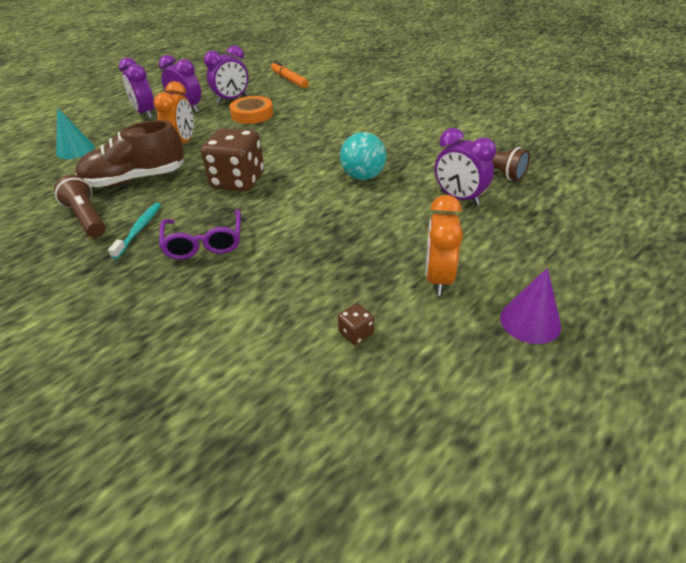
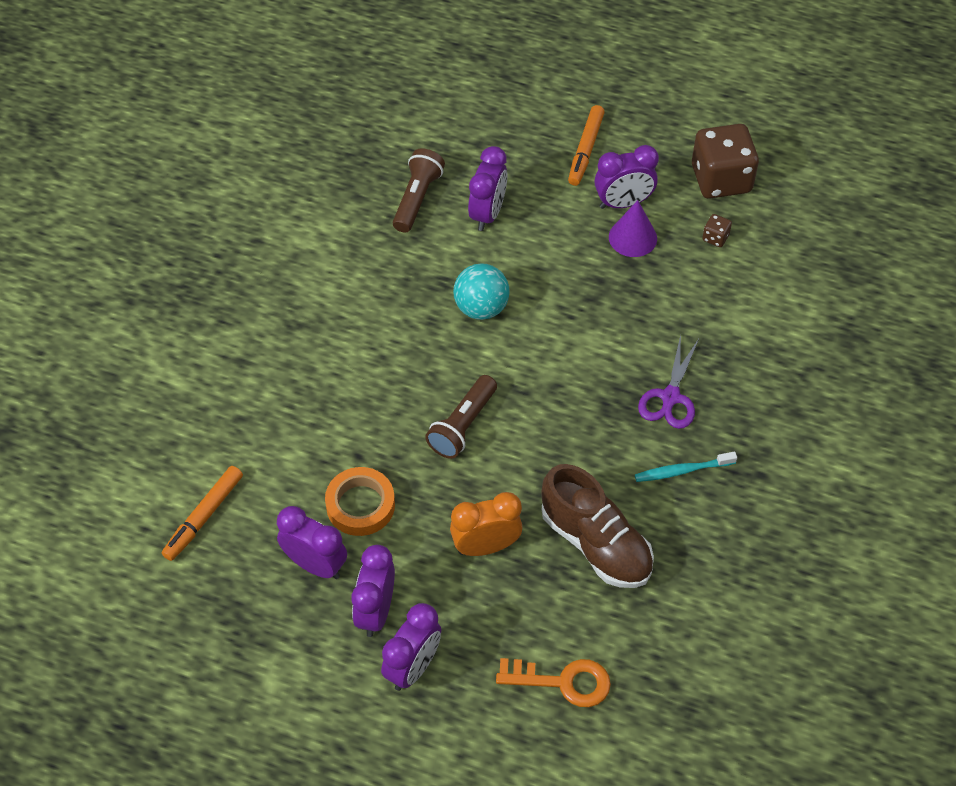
camera: 115 degrees left, 15 degrees up
(75, 150) = (563, 682): turquoise cone -> orange key
(87, 218) = (691, 539): brown flashlight -> brown flashlight (462, 426)
(204, 243) = (670, 398): purple glasses -> purple scissors
(238, 181) = (546, 428): brown dice -> brown dice (721, 179)
(438, 278) = (623, 203): orange clock -> purple clock
(524, 273) = (586, 150): none -> orange marker
(530, 321) = (642, 140): purple cone -> purple cone (632, 237)

